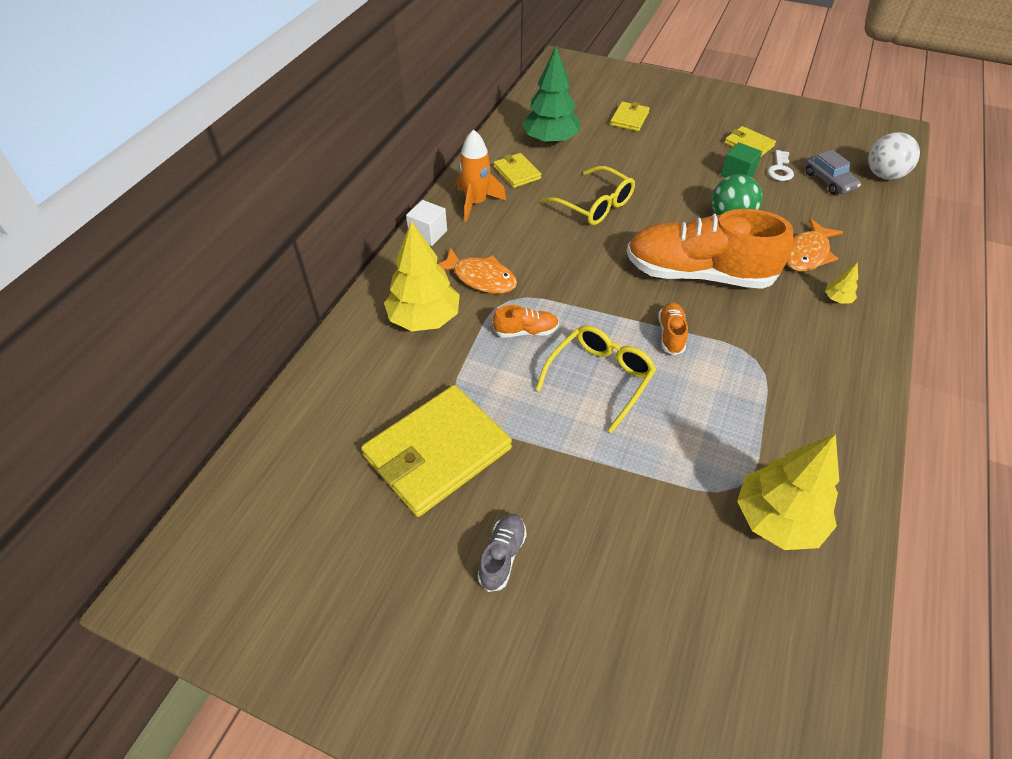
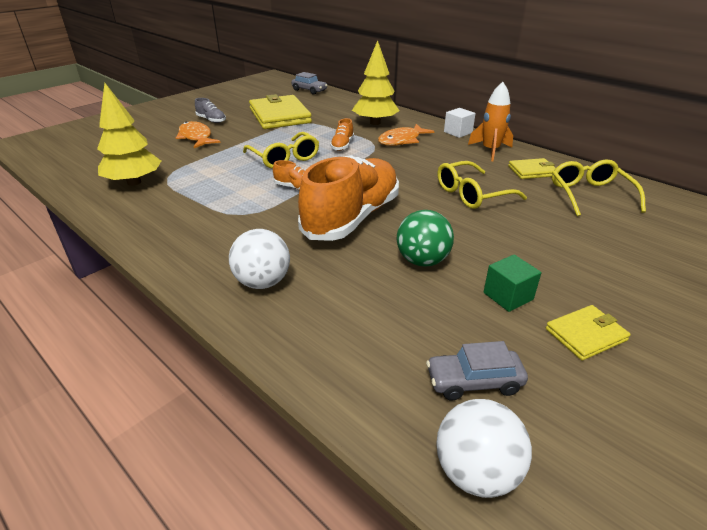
camera: 110 degrees right, 15 degrees down
(271, 462) = (309, 90): none -> grey car
(550, 141) = (590, 195): green tree -> yellow glasses
(629, 119) = (648, 252): yellow wallet -> none
(780, 169) = (515, 341): white key -> none
(807, 254) = (338, 291): orange fish -> orange fish (196, 137)
(837, 299) = (263, 282): yellow tree -> white ball

